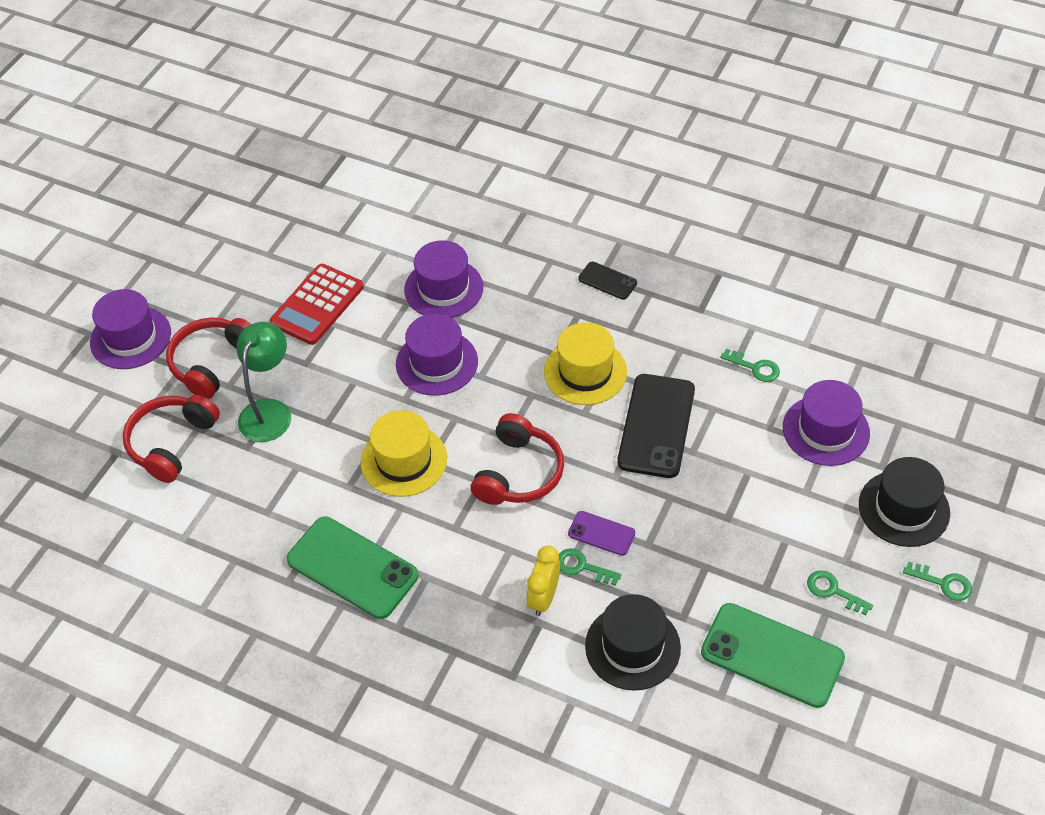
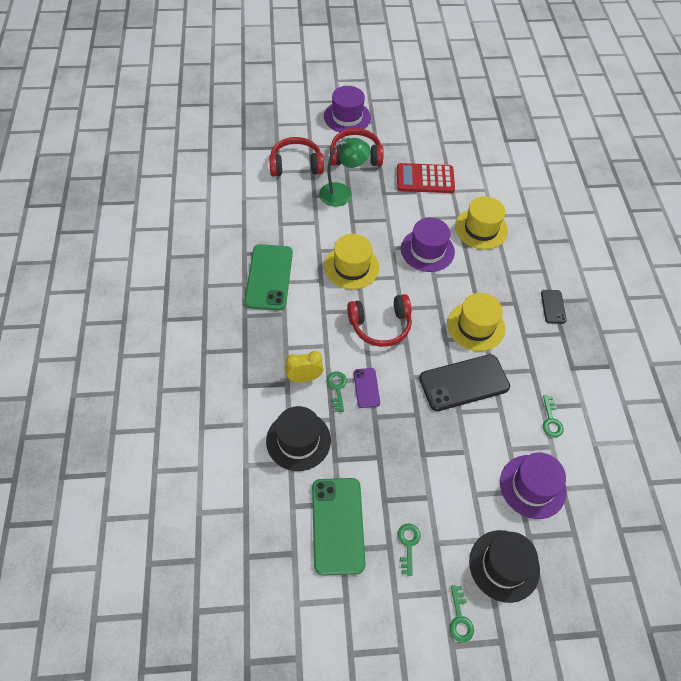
camera: 55 degrees right, 5 degrees up
(443, 288) = (481, 229): purple hat -> yellow hat

